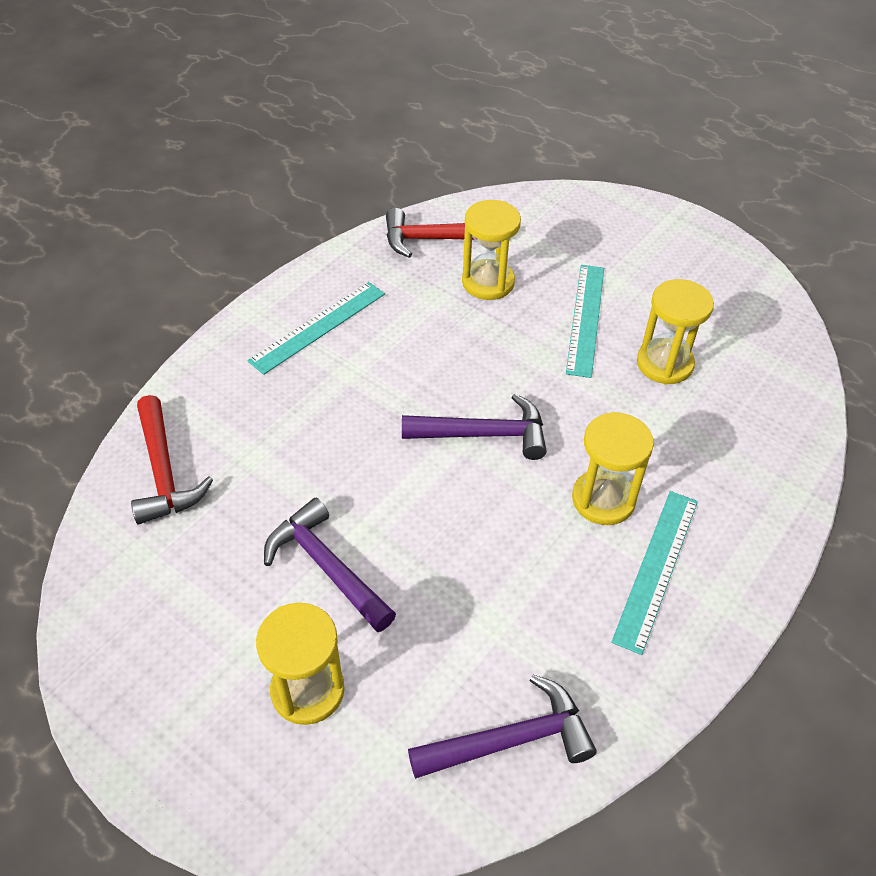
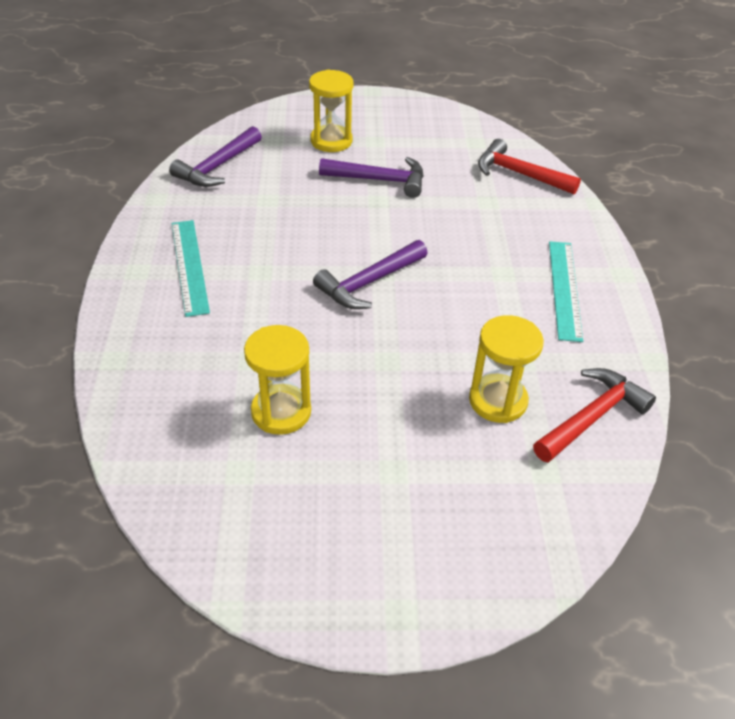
camera: 140 degrees right, 5 degrees down
(585, 319) = (383, 415): turquoise ruler -> none
(603, 499) = (253, 286): yellow hourglass -> none

